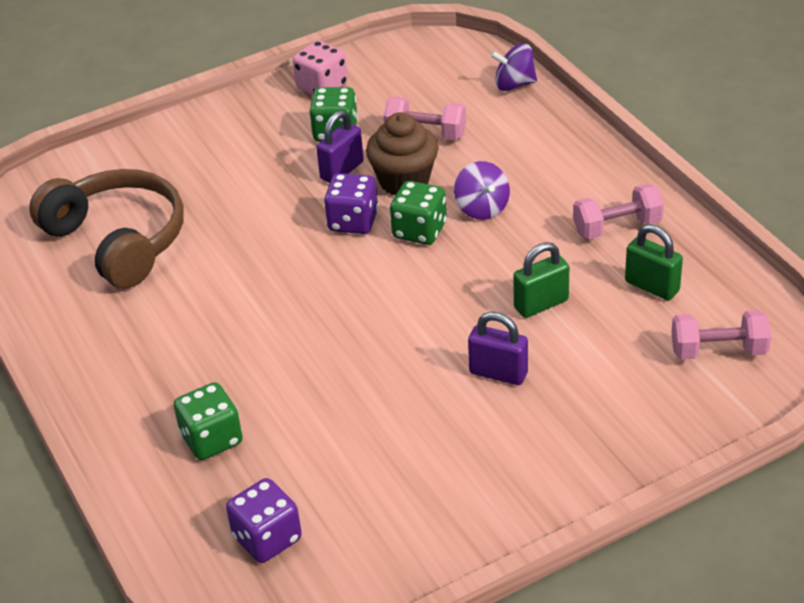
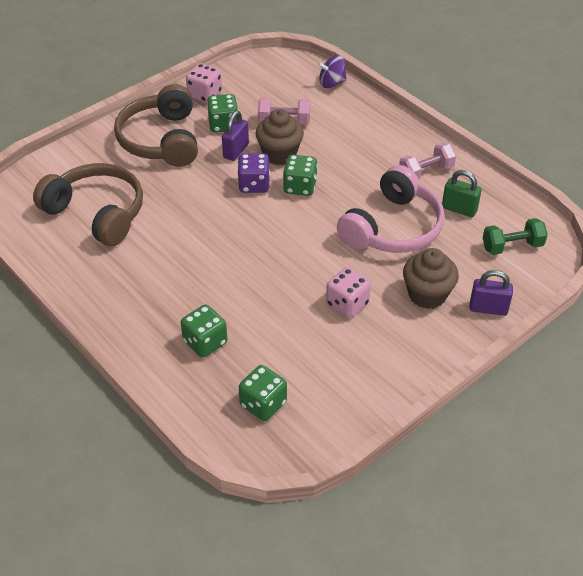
camera: 15 degrees left, 5 degrees up
(240, 146) = (161, 140): none -> brown headphones
(267, 538) = (263, 404): purple dice -> green dice
(436, 408) = (347, 304): none -> pink dice
(482, 208) = (336, 168): purple spinning top -> none
(498, 373) = (380, 276): purple padlock -> purple padlock (488, 308)
(541, 304) = (393, 228): green padlock -> pink headphones
(562, 408) = (427, 295): none -> brown cupcake
(718, 351) = (512, 246): pink dumbbell -> green dumbbell

